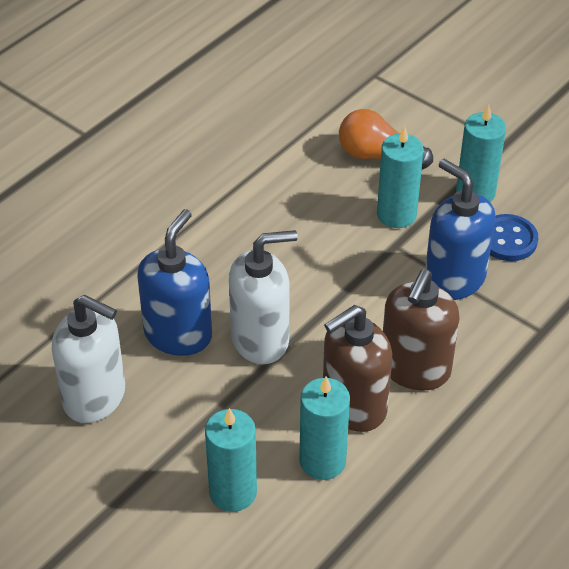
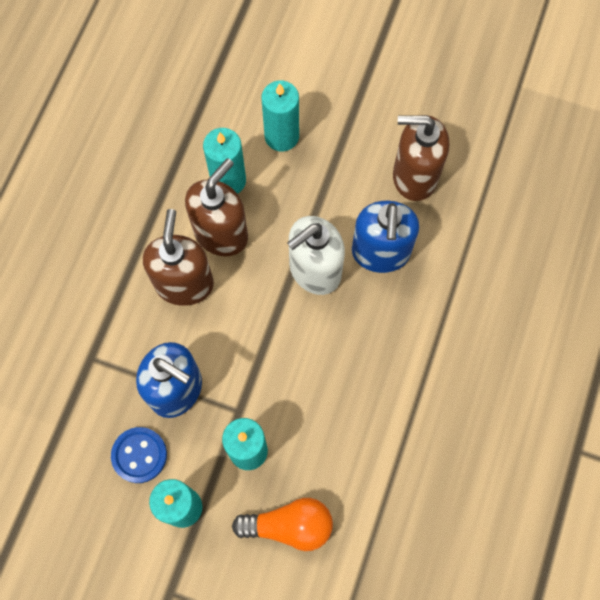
camera: 160 degrees right, 25 degrees up
(95, 397) = (414, 176): white soap dispenser -> brown soap dispenser

